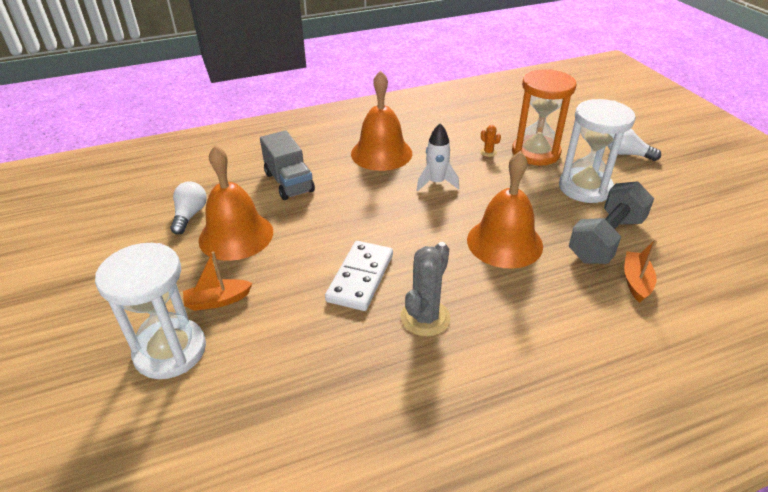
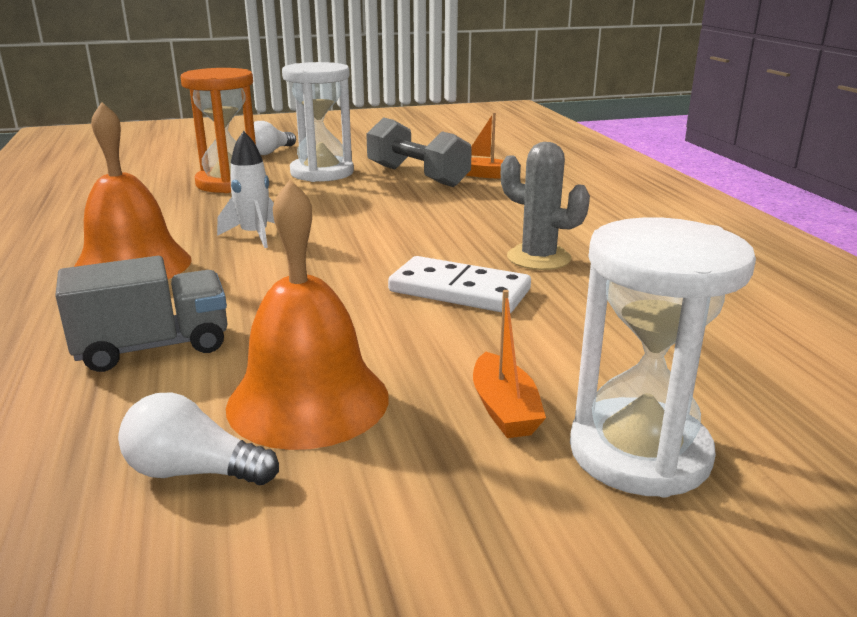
camera: 85 degrees left, 15 degrees down
(488, 152) = (204, 203): orange cactus -> none
(504, 242) = (408, 213): orange bell -> none

